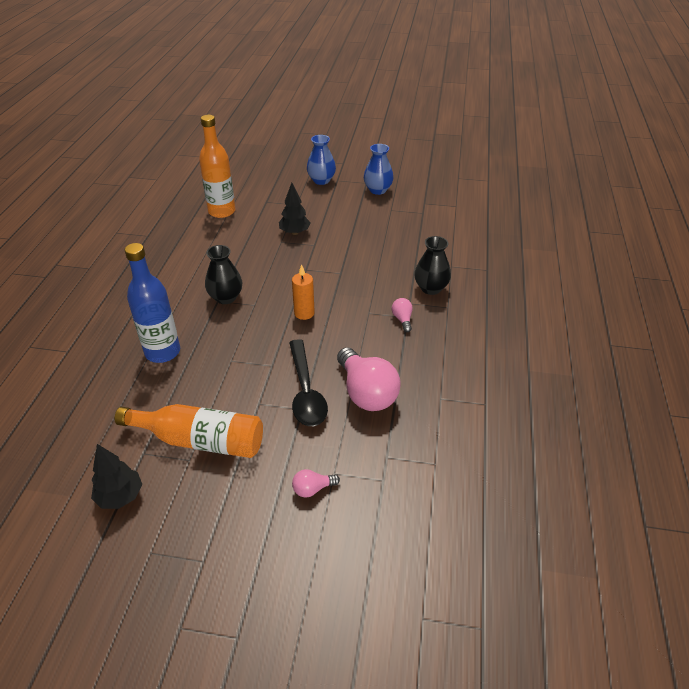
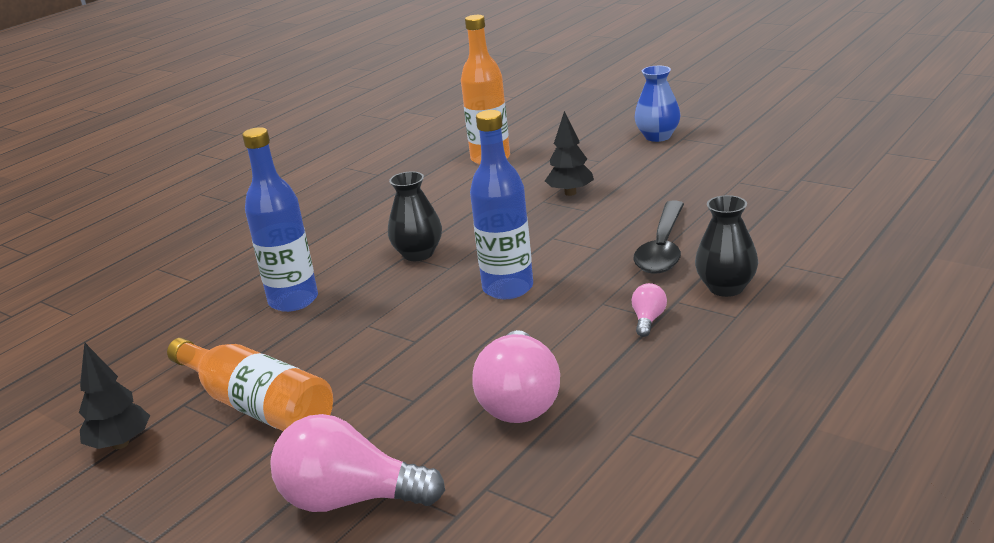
camera: 30 degrees right, 15 degrees down
(304, 313) = (508, 288): orange candle -> blue bottle
(305, 391) = (435, 381): black spoon -> black spoon (662, 248)
(312, 489) = (350, 499): pink light bulb -> pink light bulb, size x2.20
(378, 190) = (736, 155): blue vase -> none

